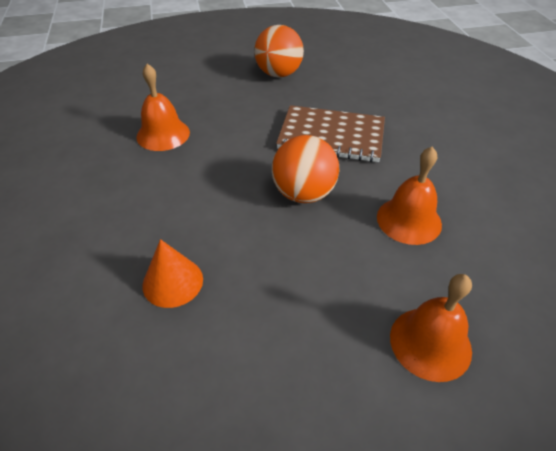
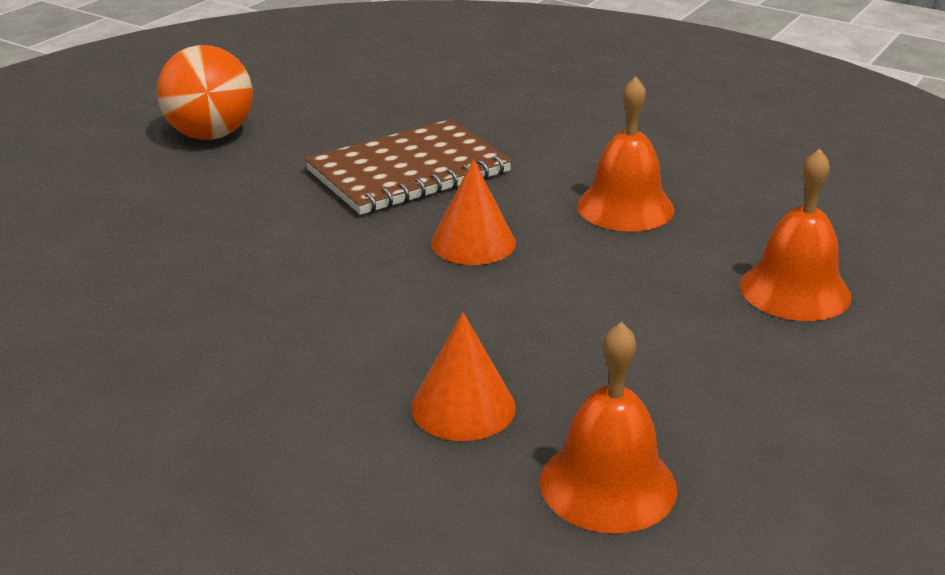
camera: 45 degrees left, 15 degrees down
(163, 134) = (151, 280): orange bell -> orange bell (608, 484)
(303, 194) = (473, 242): orange ball -> orange cone

